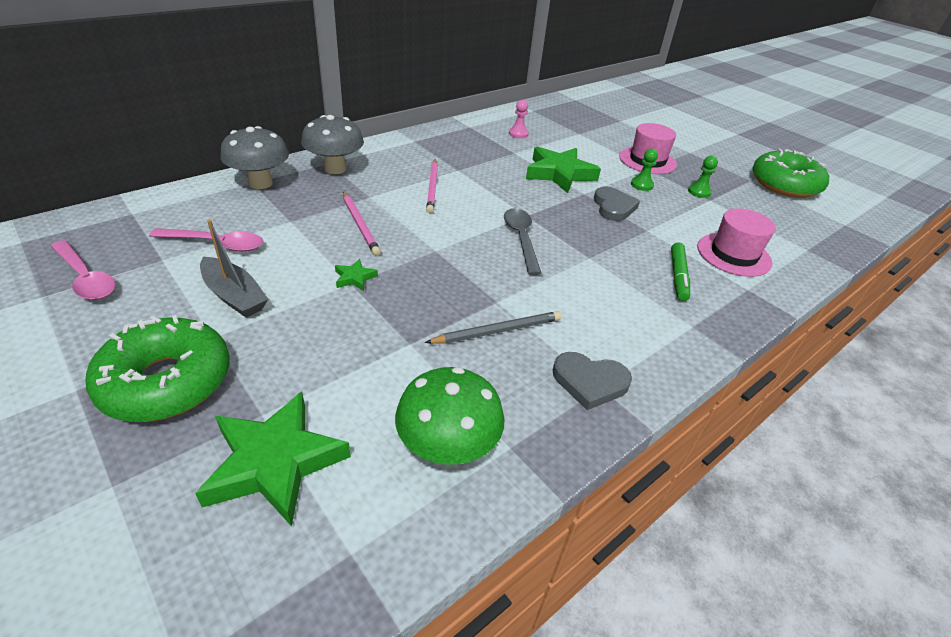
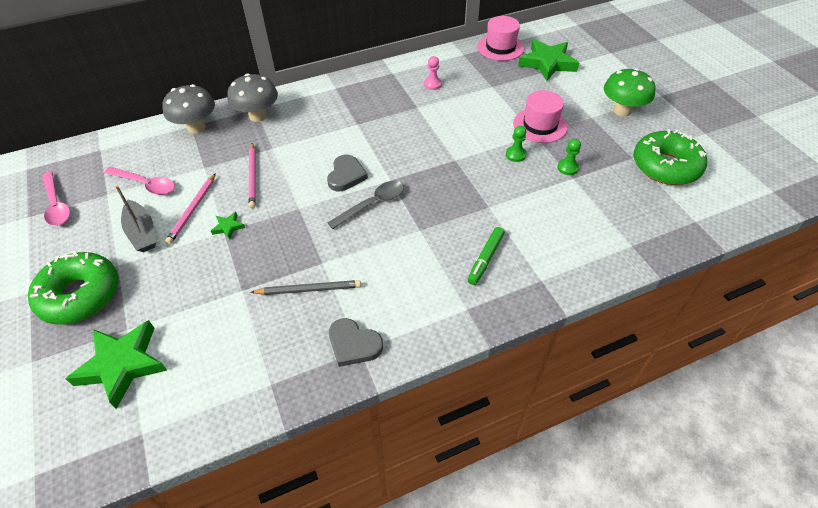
camera: 20 degrees right, 10 degrees up
(432, 187) = (326, 142): pink pencil -> pink pencil (192, 210)
(447, 448) = (229, 377): green mushroom -> green mushroom (622, 110)
(521, 238) = (372, 204): grey spoon -> grey spoon turned 45 degrees clockwise
(559, 174) = (445, 135): green star -> green star (547, 63)
(613, 207) = (473, 178): grey heart -> grey heart (346, 175)
(733, 254) = (553, 242): pink hat -> pink hat (500, 47)

